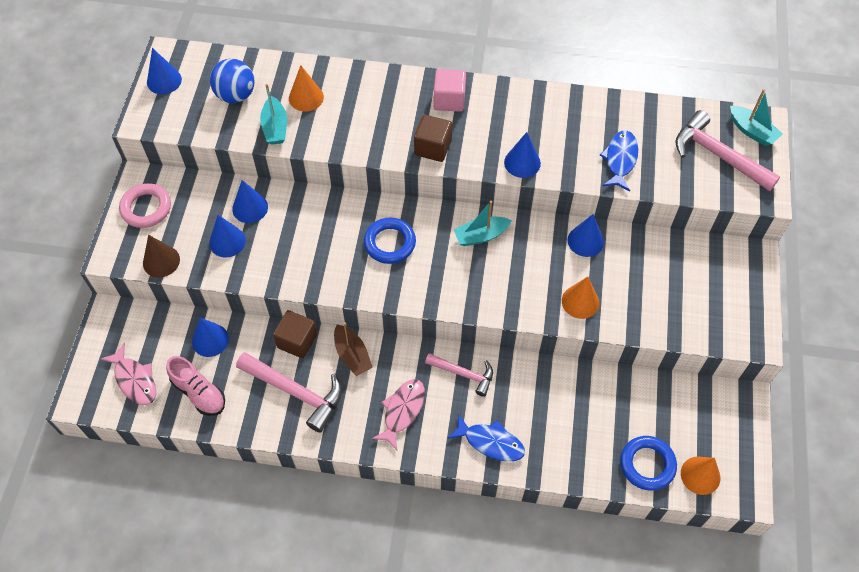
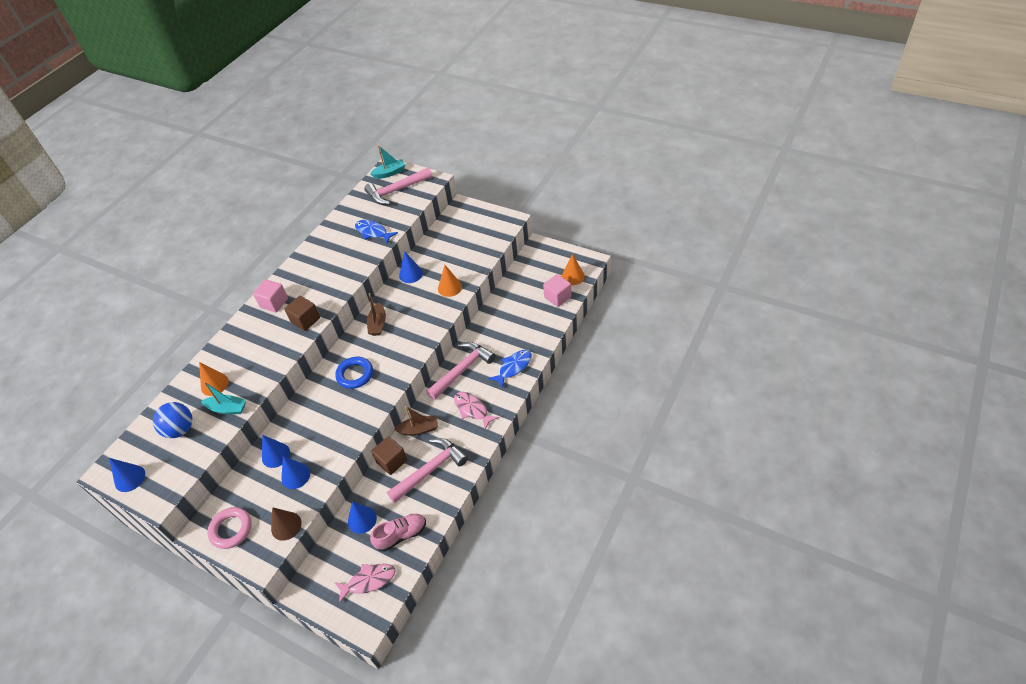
camera: 65 degrees left, 10 degrees down
(463, 374) = (462, 370): pink hammer -> pink hammer, size x1.61
(481, 236) = (378, 324): turquoise boat -> brown boat
(522, 162) = (346, 278): blue cone -> none
(647, 464) = (557, 297): blue ring -> pink cube

